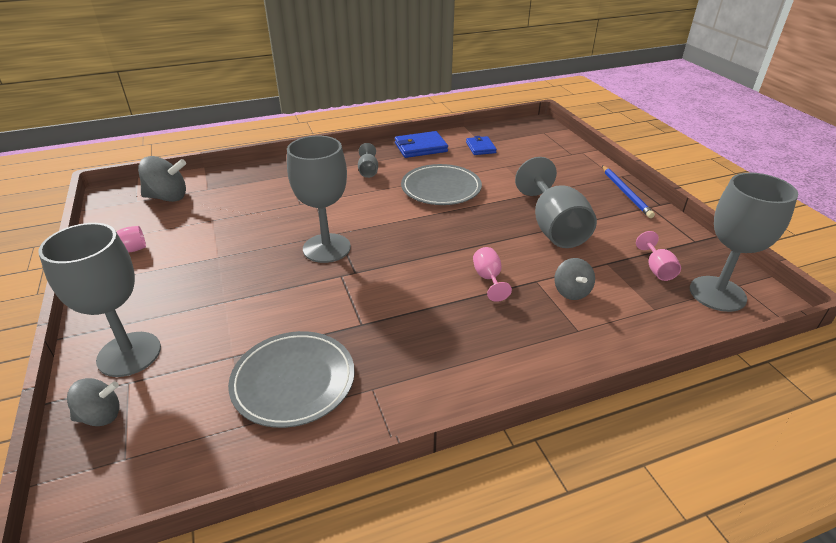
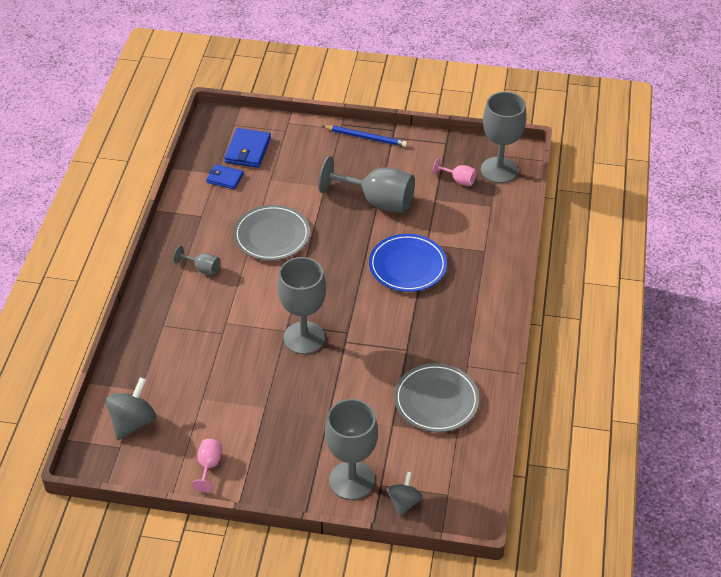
camera: 60 degrees left, 10 degrees up
(421, 147) = (189, 216): blue wallet -> blue wallet (248, 150)
(488, 279) = (407, 266): pink goblet -> blue plate
(571, 292) = (450, 233): grey spinning top -> none

